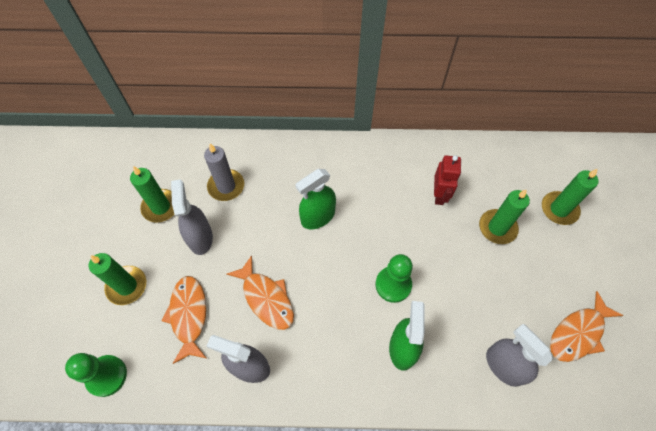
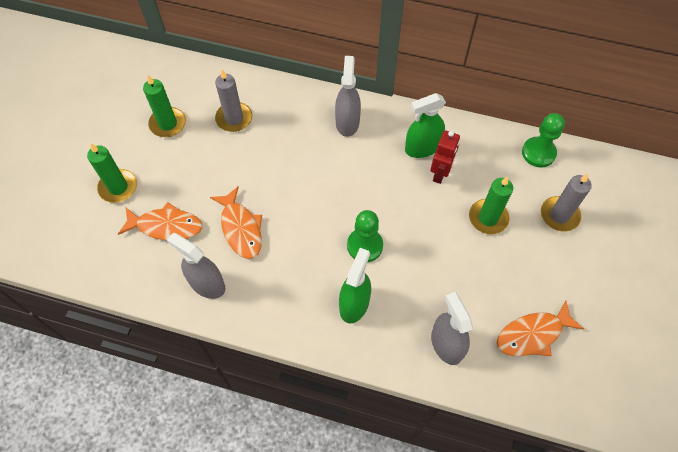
camera: 15 degrees right, 0 degrees up
(106, 376) = (80, 259): green pawn -> green pawn (538, 153)
(189, 315) = (166, 226): orange fish -> orange fish turned 90 degrees clockwise
(200, 238) = (196, 160): grey spray bottle -> grey spray bottle (347, 122)
(318, 217) = (313, 166): green spray bottle -> green spray bottle (422, 148)
(559, 209) = (559, 215): green candle -> grey candle

